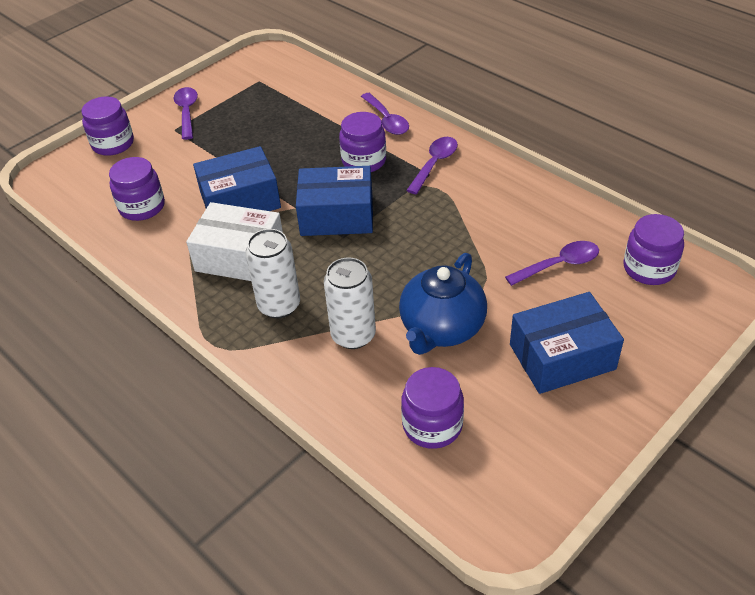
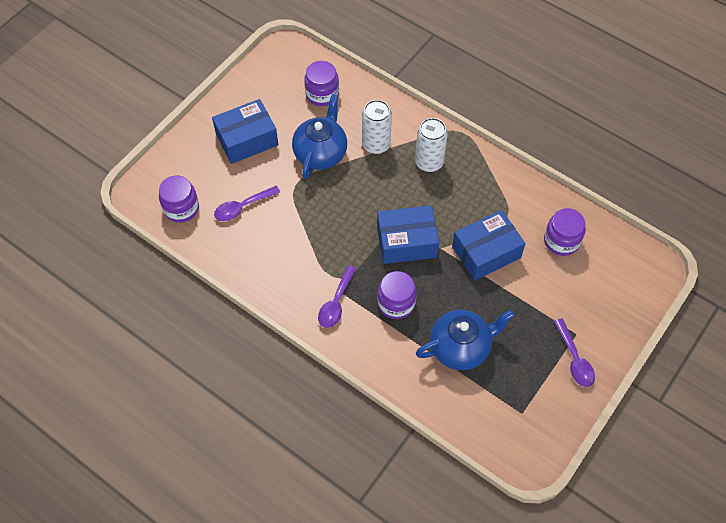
camera: 170 degrees right, 15 degrees up
(113, 144) = (622, 311): purple jar -> none
(240, 257) = (468, 199): white box -> none
(302, 124) = (461, 347): none -> blue teapot
(387, 120) = (384, 358): purple spoon -> none

